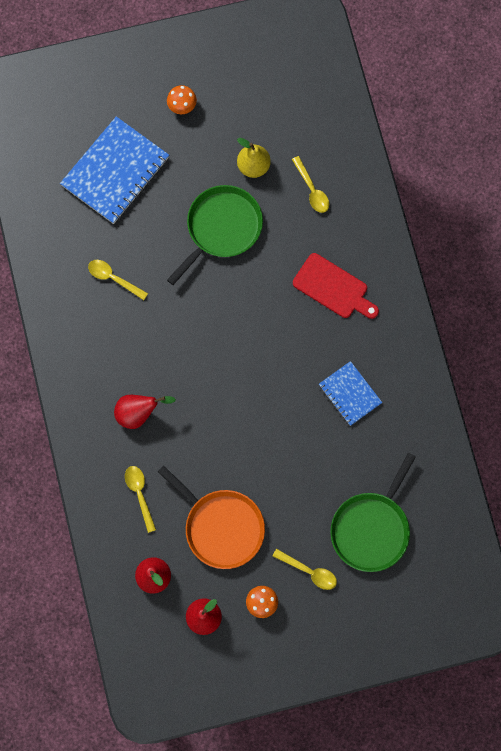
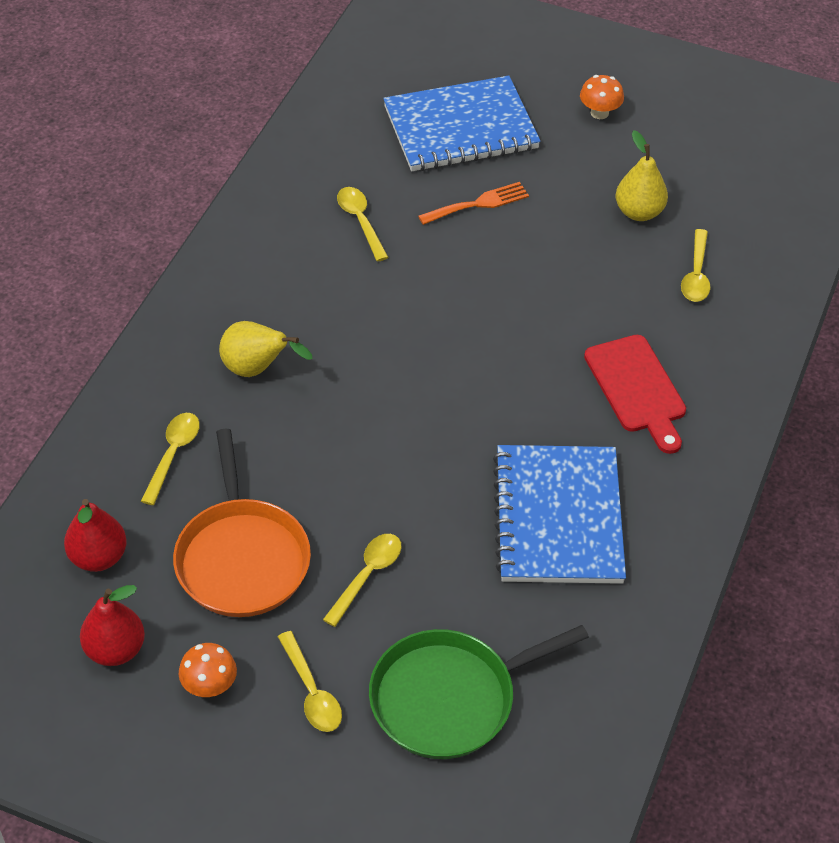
camera: 35 degrees right, 25 degrees down
(138, 413) = (257, 369): red pear -> yellow pear
(166, 221) = (478, 204): none -> orange fork
(221, 228) = (542, 248): green pan -> none
(286, 493) = (367, 576): none -> yellow spoon
(350, 394) = (558, 517): blue notebook -> blue notebook, size x1.76

